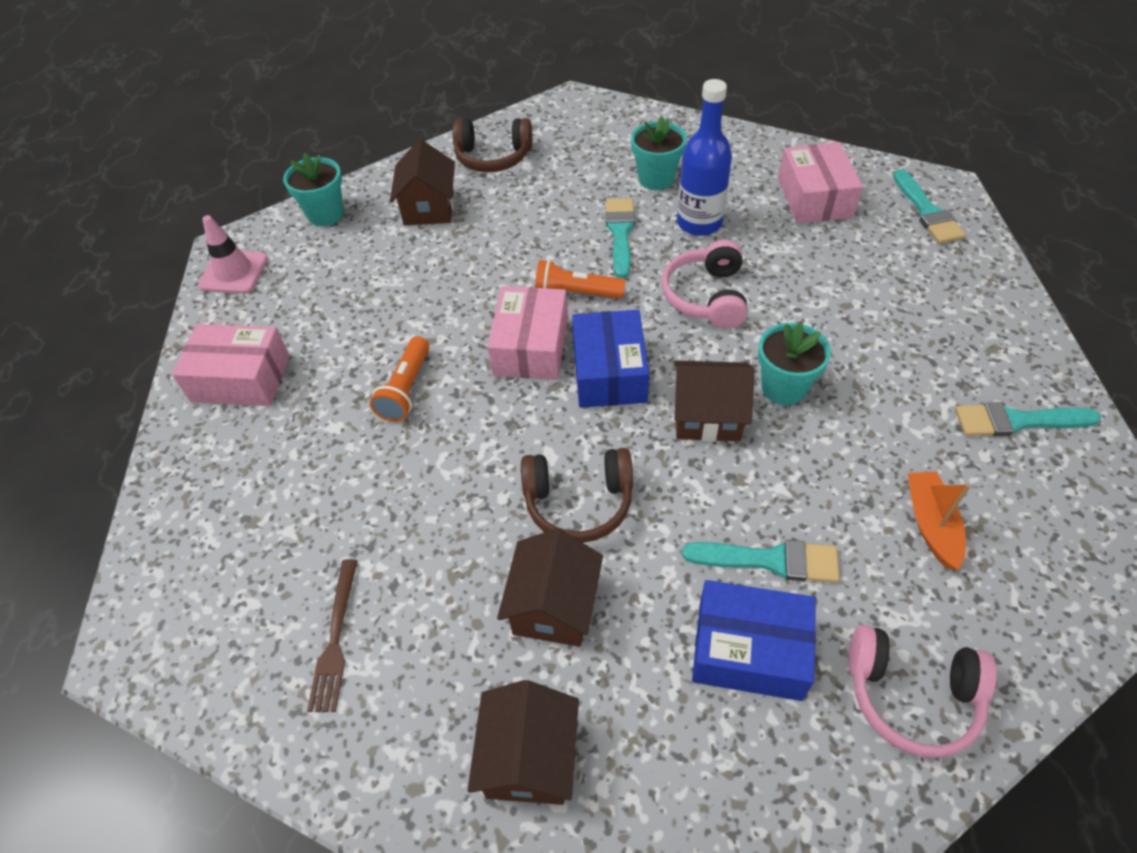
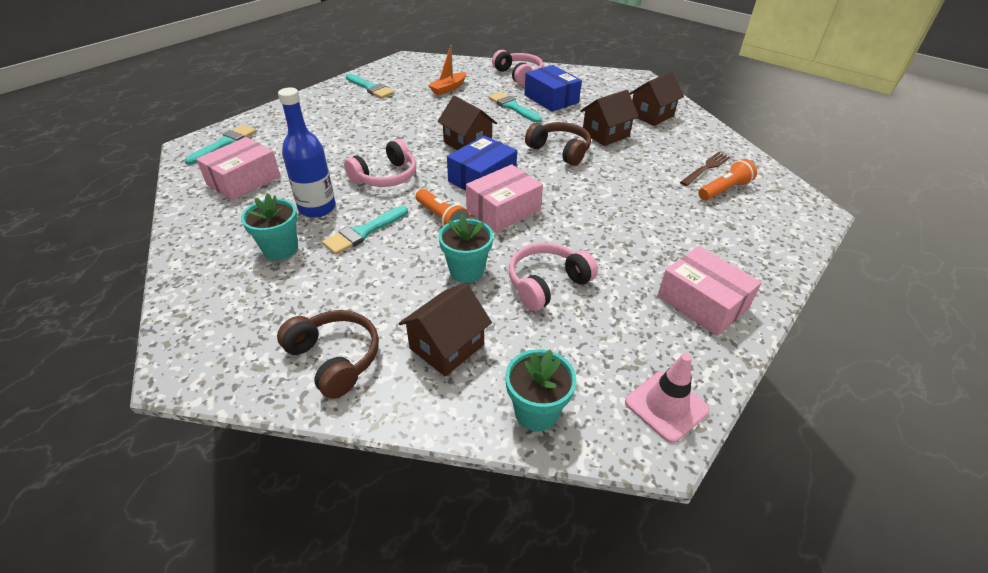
camera: 140 degrees left, 10 degrees down
(402, 300) = (547, 283): none -> pink headphones
(406, 389) = (595, 232): orange flashlight -> orange flashlight (724, 190)
(783, 387) = (422, 134): turquoise flower pot -> turquoise flower pot (466, 271)

